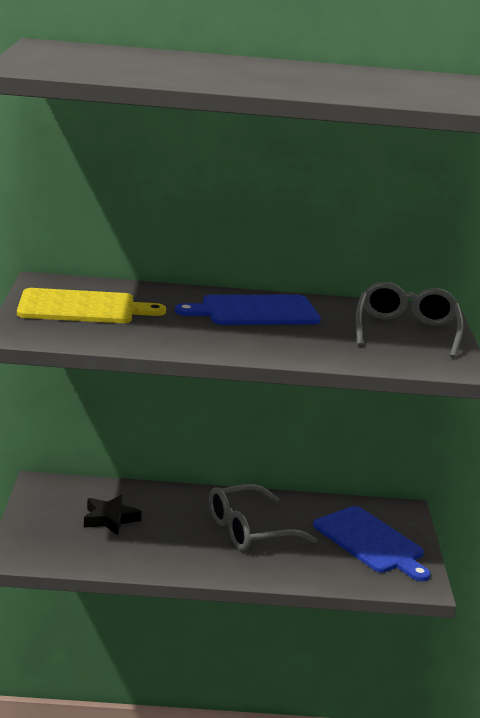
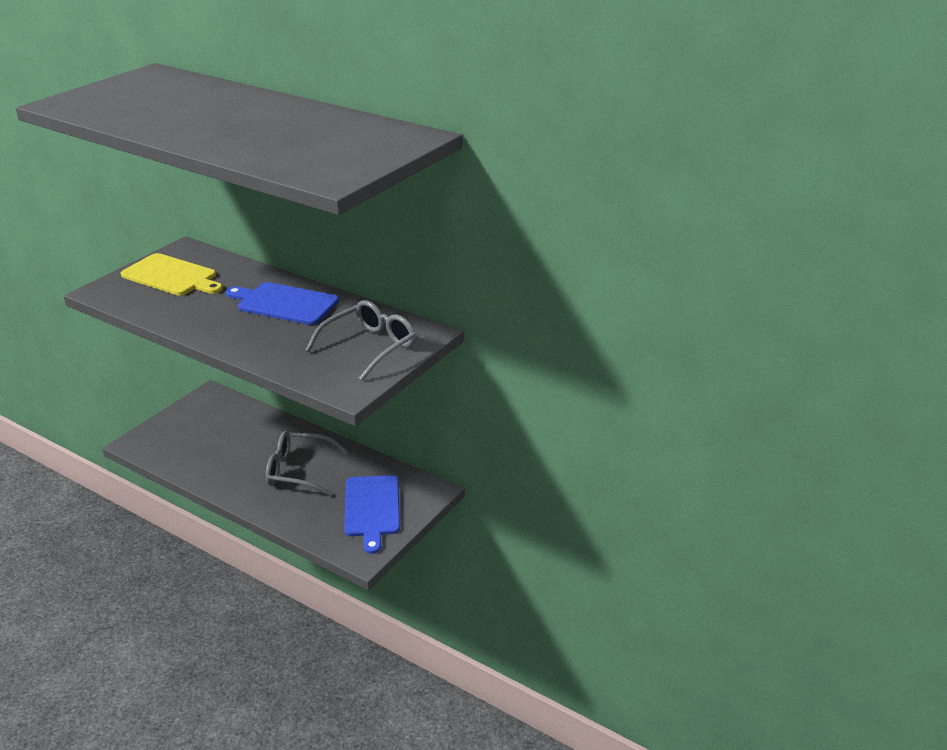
camera: 35 degrees right, 10 degrees up
(110, 519) = (219, 433): black star -> none

